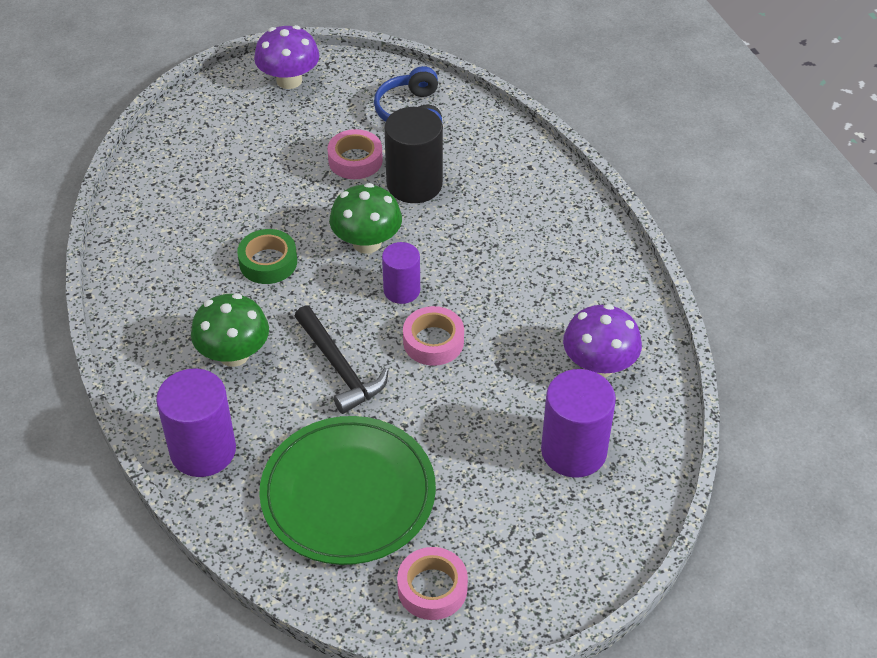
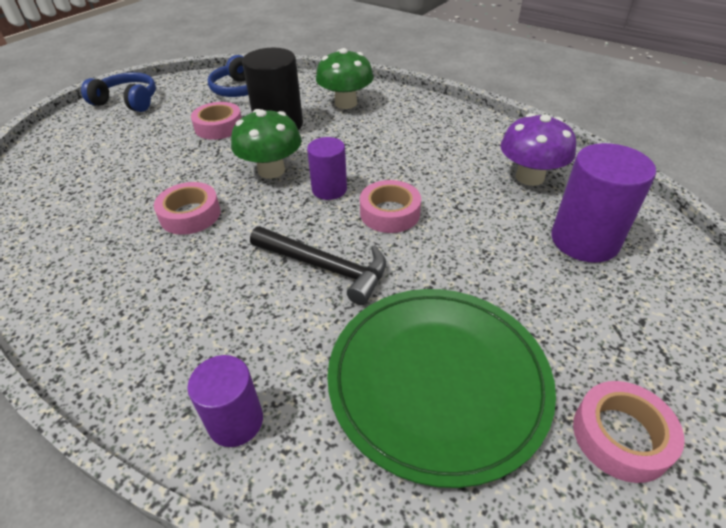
camera: 30 degrees left, 5 degrees down
(203, 450) = (235, 421): purple cylinder -> purple cylinder, size x0.61
(234, 354) = (206, 302): green mushroom -> green mushroom (345, 103)
(268, 262) = (190, 215): green tape -> pink tape
(289, 80) = (128, 101): purple mushroom -> blue headphones

